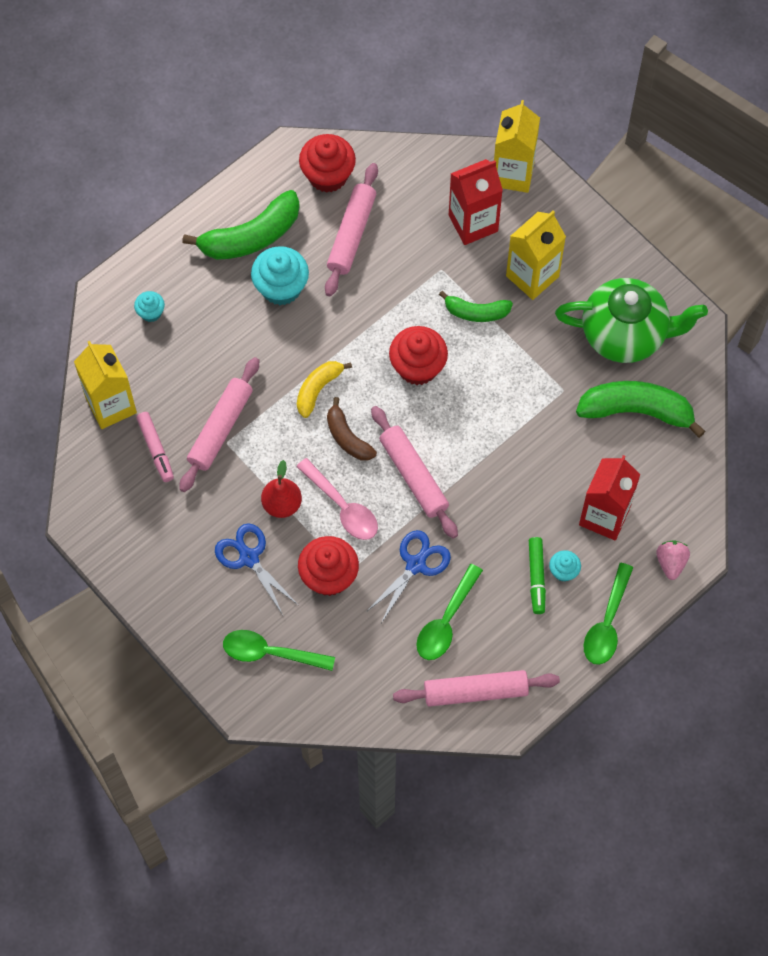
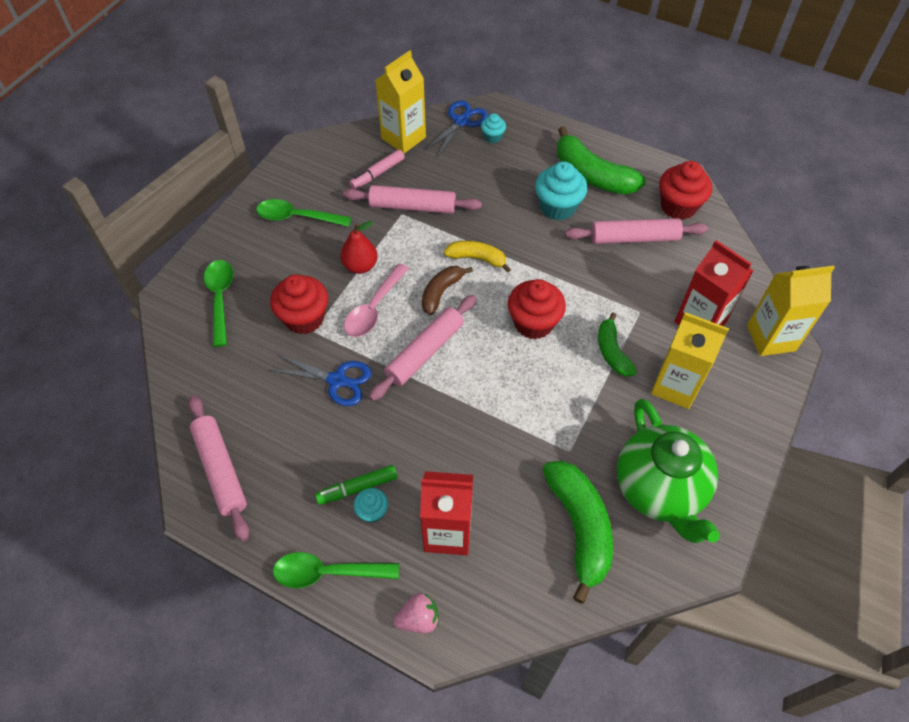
camera: 70 degrees right, 10 degrees down
(249, 558) = (303, 258): blue scissors -> blue scissors (461, 121)
(446, 621) = (287, 422): green spoon -> green spoon (297, 217)

